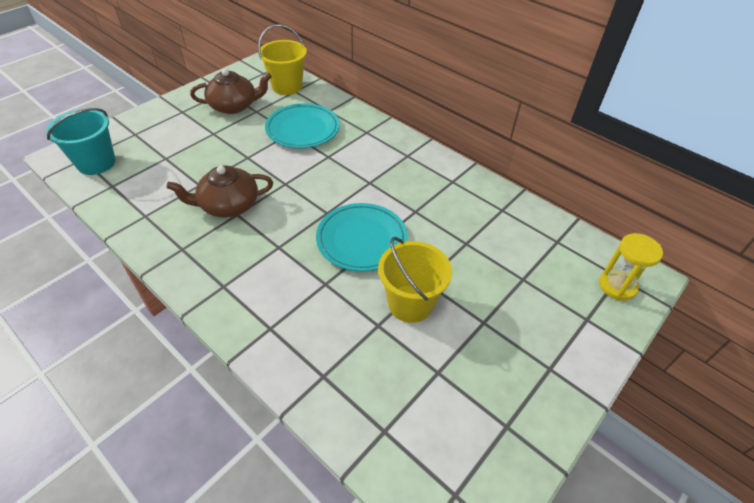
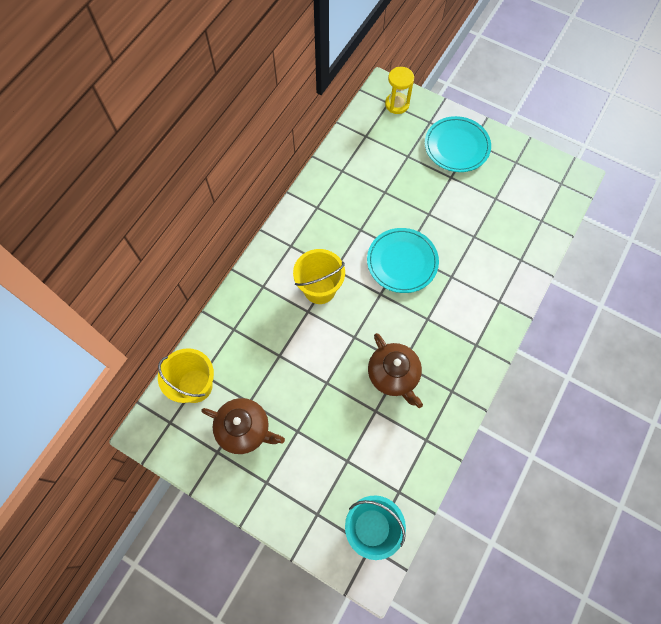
camera: 100 degrees left, 20 degrees up
(234, 106) = (244, 429): brown teapot -> brown teapot turned 135 degrees clockwise
(302, 129) = (271, 345): turquoise plate -> turquoise plate (456, 146)
(410, 303) = (450, 220): yellow bucket -> yellow bucket (319, 289)

